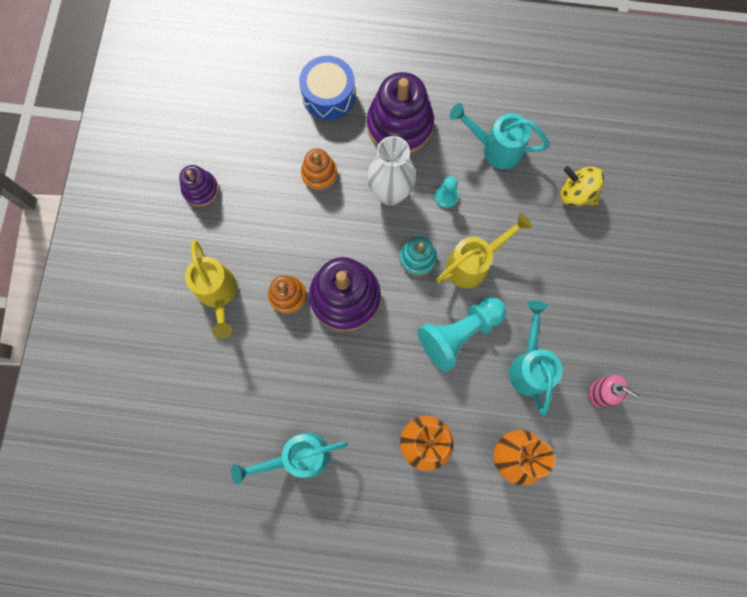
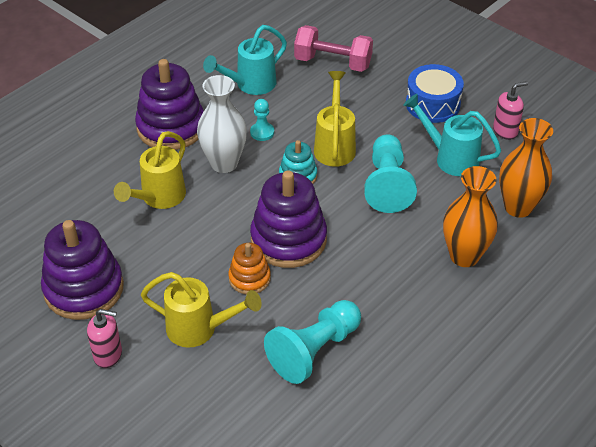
camera: 55 degrees left, 30 degrees down
(157, 250) = (108, 355): none -> pink soap dispenser
(200, 189) = (84, 289): purple stacking toy -> purple stacking toy, size x1.87
(252, 387) = (314, 351): none -> turquoise pawn
(298, 457) = (410, 350): turquoise watering can -> none
(319, 173) = (158, 198): orange stacking toy -> yellow watering can
(328, 95) = (95, 156): blue drum -> blue drum (432, 104)
(576, 194) = (333, 63): yellow spinning top -> pink dumbbell

